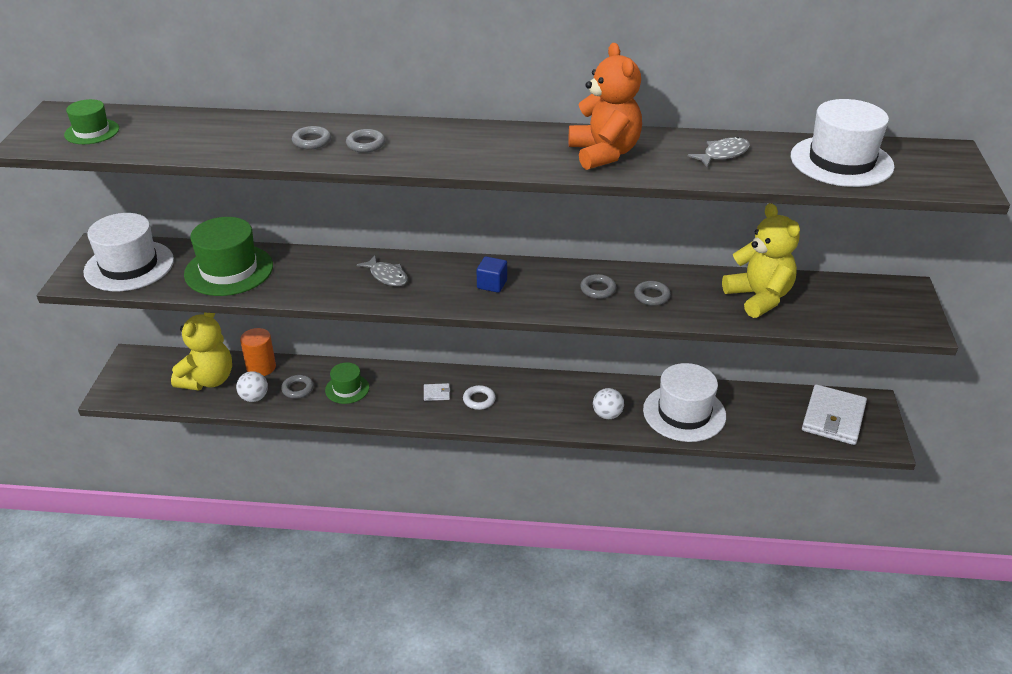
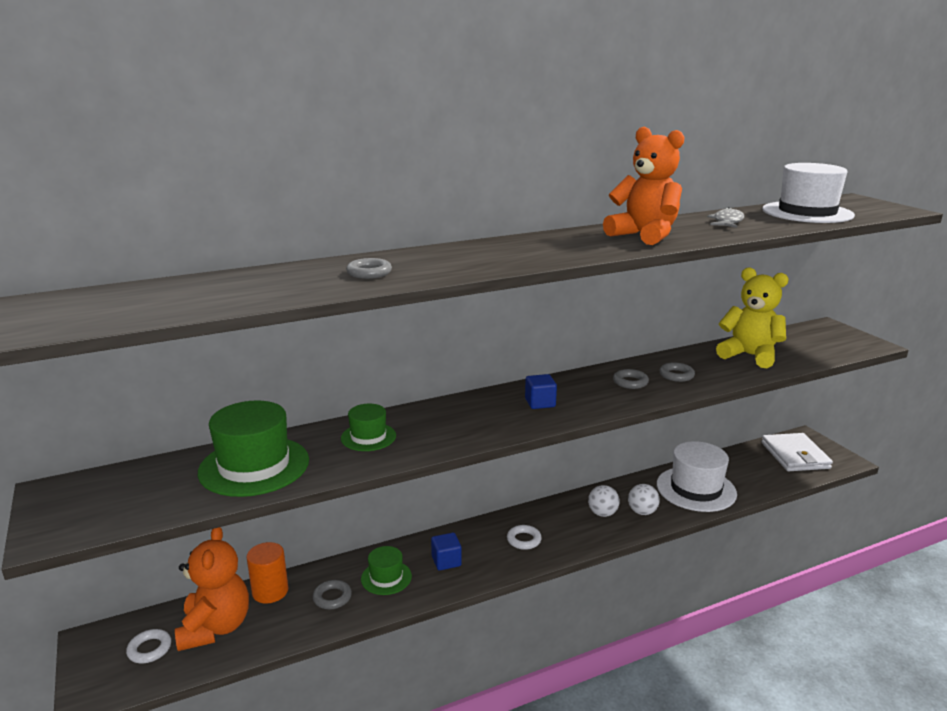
camera: 30 degrees left, 15 degrees down
(92, 132) = (79, 311): green hat -> green hat (368, 437)
(129, 266) = (117, 498): white hat -> none
(160, 378) = (149, 649): none -> white ring
(208, 380) = (215, 628): yellow teddy bear -> orange teddy bear
(254, 398) = (289, 625): white ball -> white ball (602, 513)
(365, 144) = (428, 265): grey ring -> none
(387, 276) = (435, 423): grey fish -> none
(402, 393) = (446, 561): none -> blue cube
(436, 393) = (479, 549): white wallet -> none

